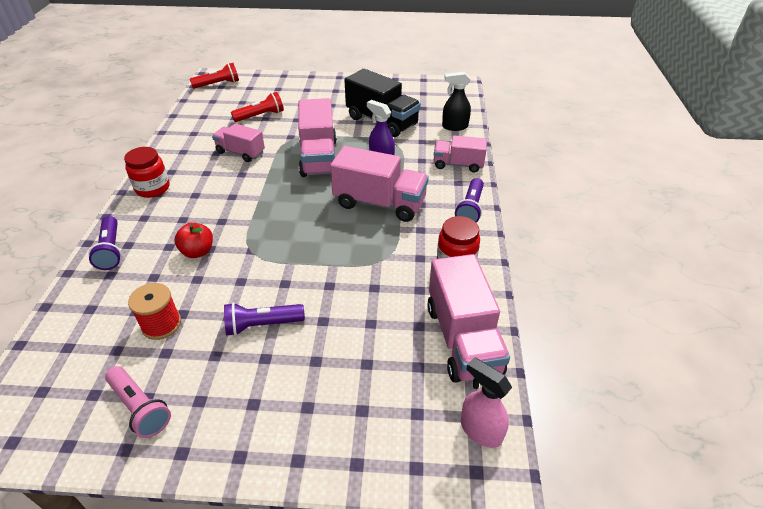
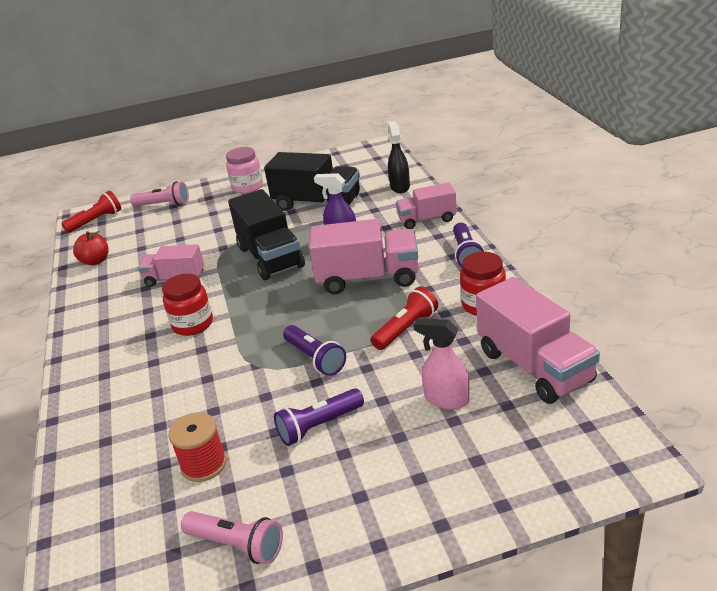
camera: 15 degrees left, 10 degrees down
(111, 250) = (87, 418): purple flashlight -> purple flashlight (315, 359)
(153, 188) = (93, 344): red jar -> red jar (193, 324)
(198, 252) = (195, 385): red apple -> red apple (95, 261)
(260, 116) = (172, 237): red flashlight -> red flashlight (406, 329)
(271, 85) = (163, 205): none -> pink flashlight
(319, 157) = (270, 257): pink truck -> black truck
(339, 89) = (247, 187): none -> pink jar
(454, 126) = (400, 187): black spray bottle -> black spray bottle turned 105 degrees clockwise
(480, 430) = (601, 434): pink spray bottle -> pink spray bottle (446, 400)

